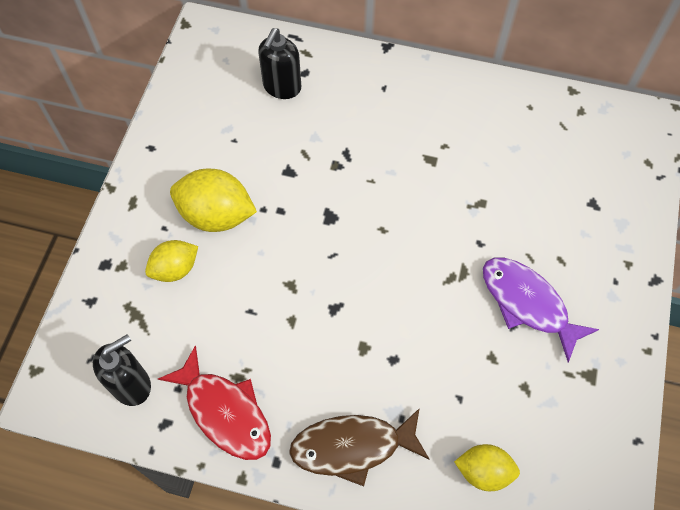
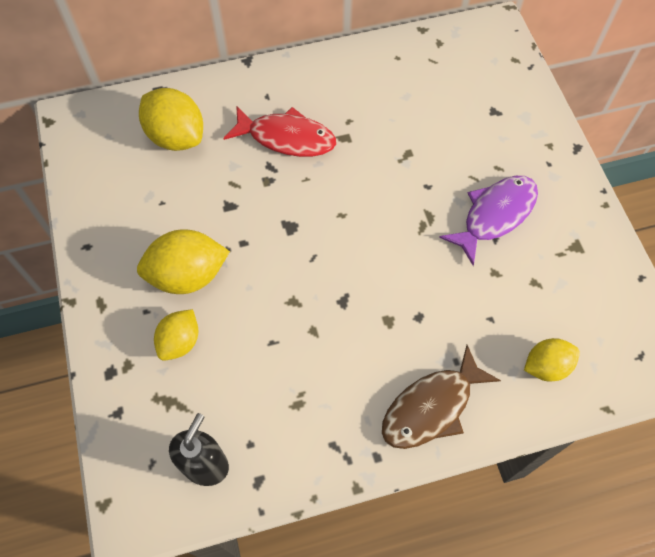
camera: 30 degrees left, 0 degrees up
(225, 412) = (305, 440): red fish -> red fish (287, 138)
(282, 87) = (176, 137): black soap dispenser -> yellow lemon
(527, 303) = (495, 215): purple fish -> purple fish turned 120 degrees clockwise

